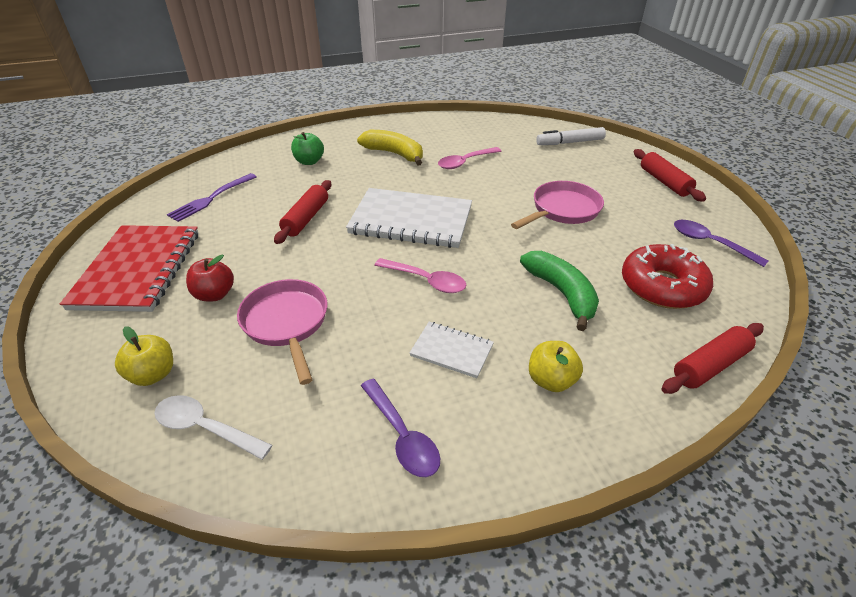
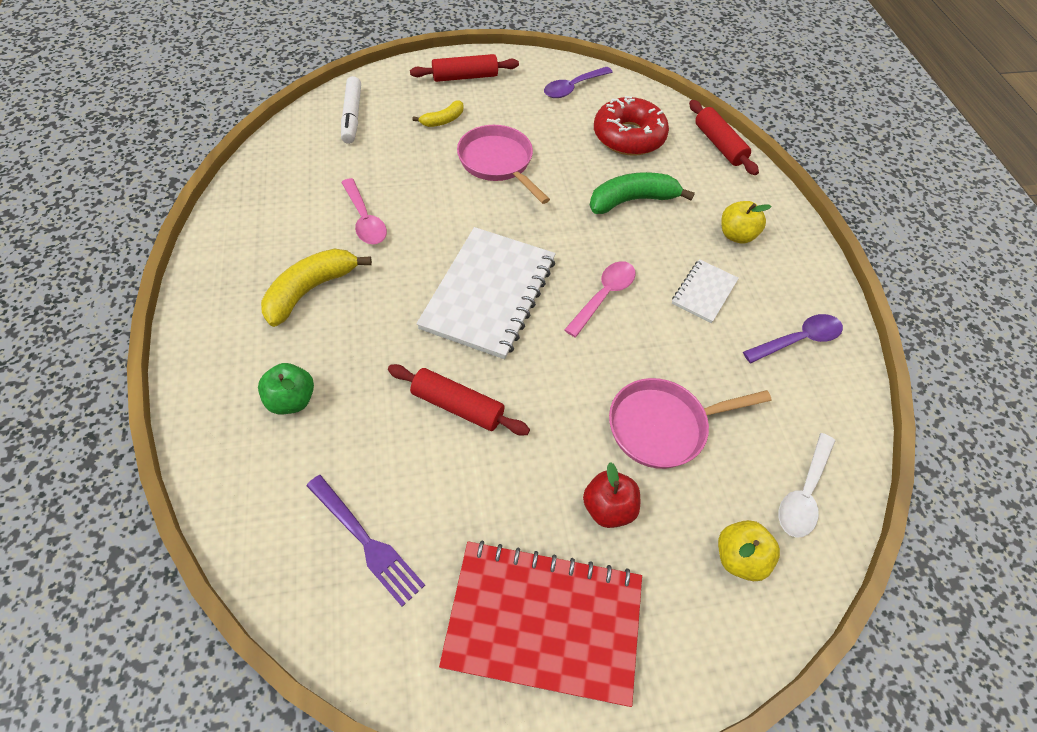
camera: 85 degrees left, 15 degrees up
(596, 178) = (443, 120): none -> yellow banana

